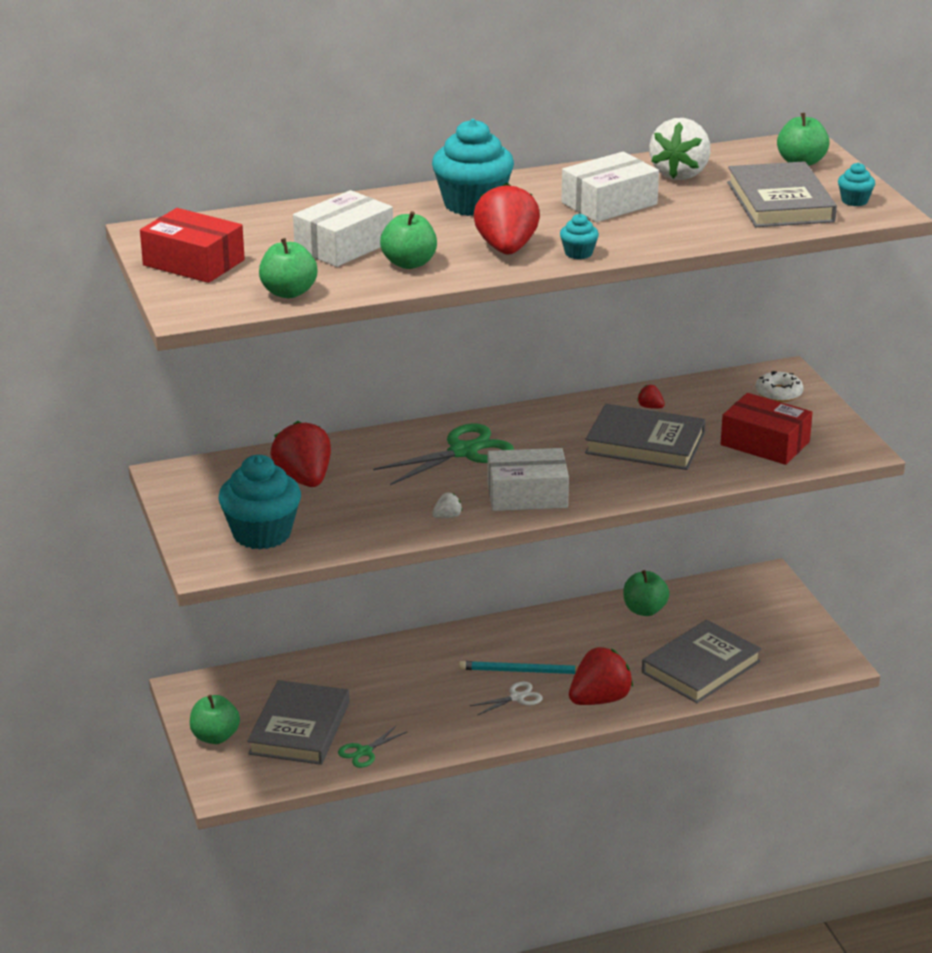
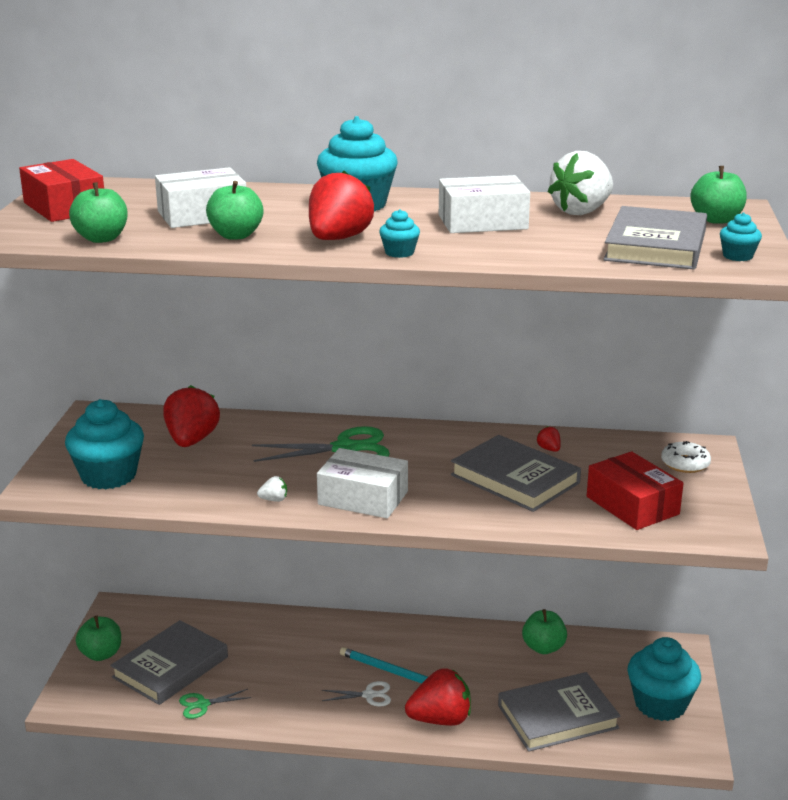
camera: 25 degrees right, 5 degrees down
(781, 631) = (660, 704): none -> turquoise cupcake

